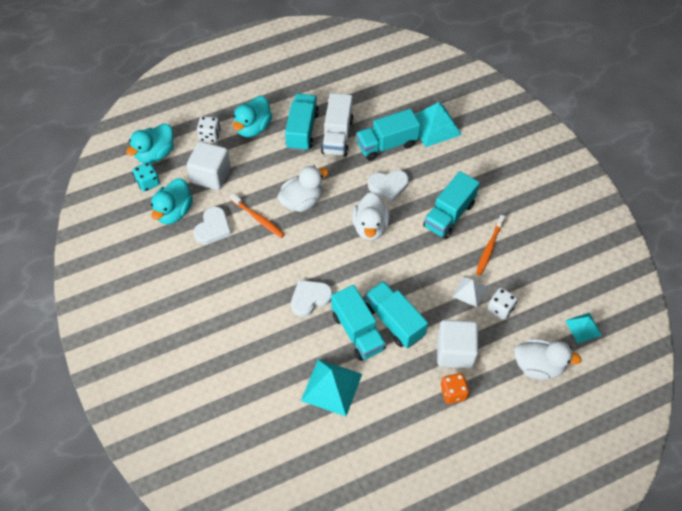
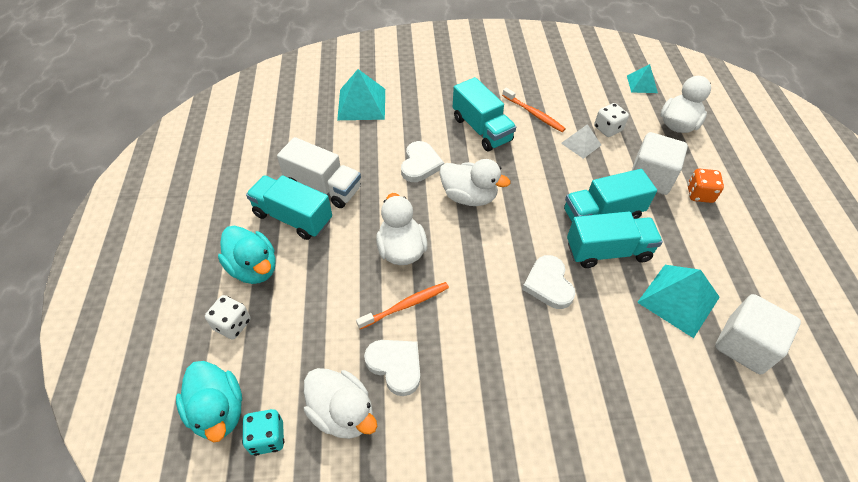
camera: 70 degrees left, 5 degrees down
(174, 212) = (342, 413): turquoise duck -> white duck
(211, 175) = (303, 343): white cube -> white cube (744, 345)
(387, 144) = (363, 148): turquoise truck -> none

